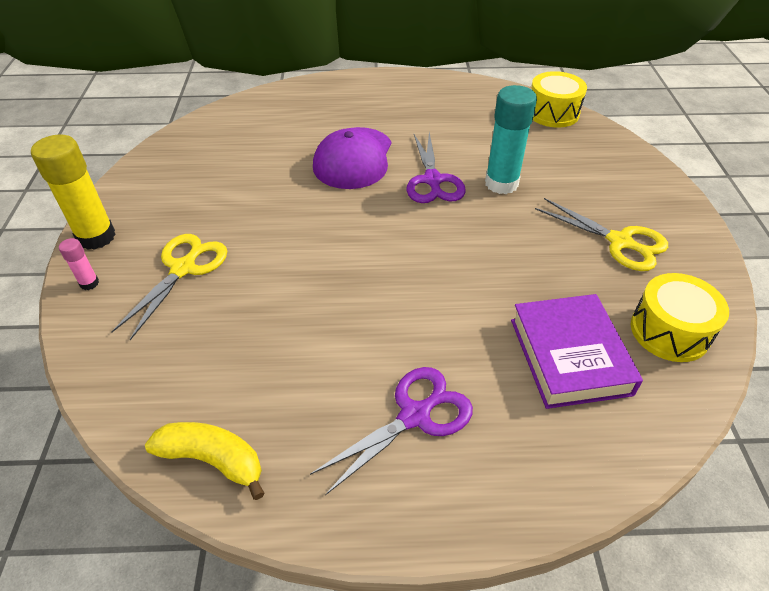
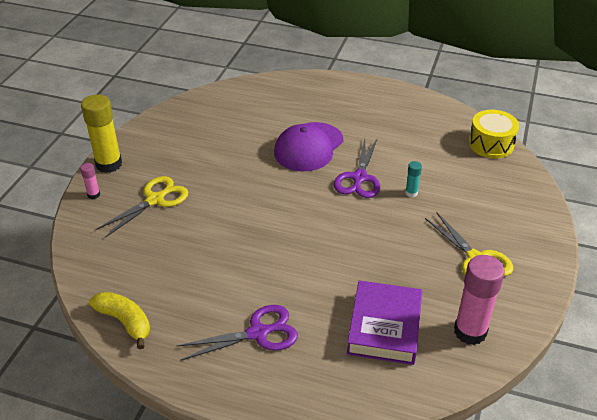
camera: 20 degrees right, 5 degrees down
(501, 183) = (411, 193): turquoise glue stick -> turquoise glue stick, size x0.46
(669, 331) = (470, 331): yellow drum -> pink glue stick

